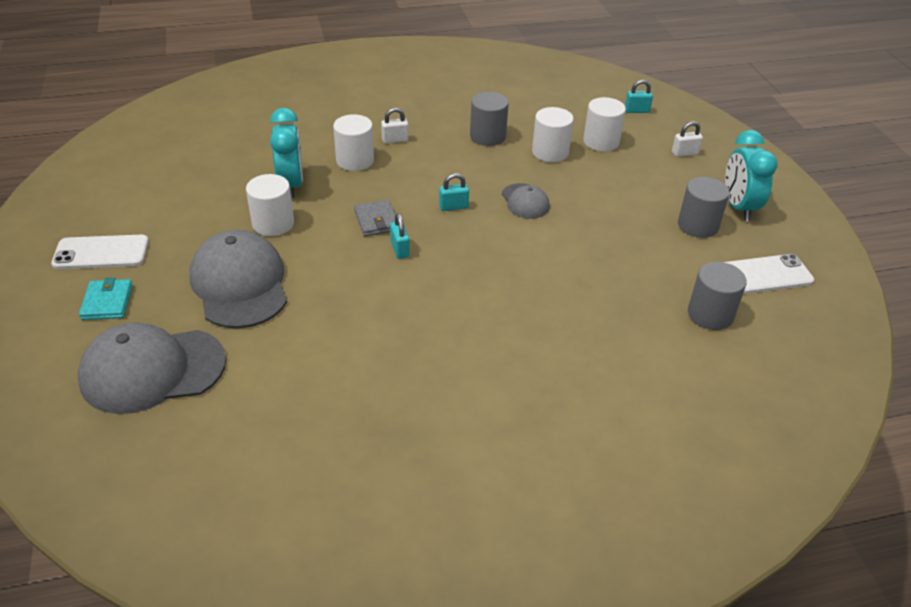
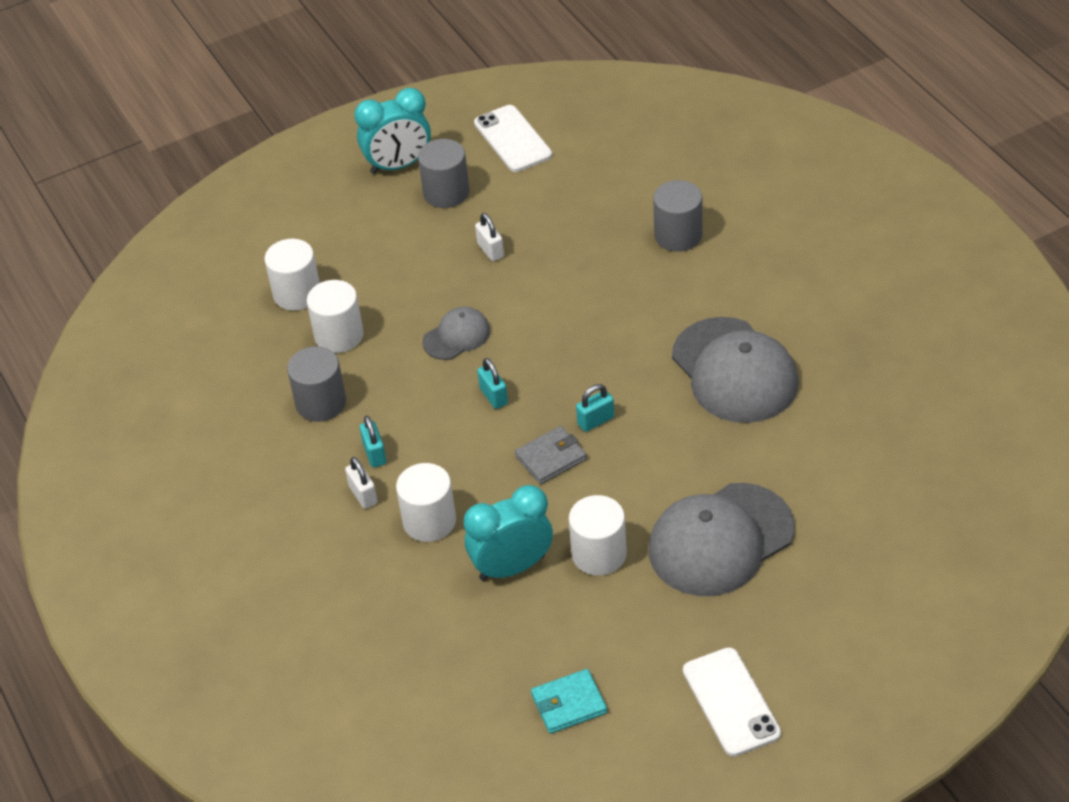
camera: 100 degrees left, 5 degrees up
(107, 302) = (808, 649): turquoise wallet -> turquoise wallet (569, 704)
(152, 370) = (881, 556): grey cap -> grey cap (734, 371)
(636, 111) = (206, 272): turquoise padlock -> turquoise padlock (375, 454)
(684, 153) = (298, 218): white padlock -> white padlock (490, 250)
(710, 314) = (592, 170): grey cylinder -> grey cylinder (678, 235)

